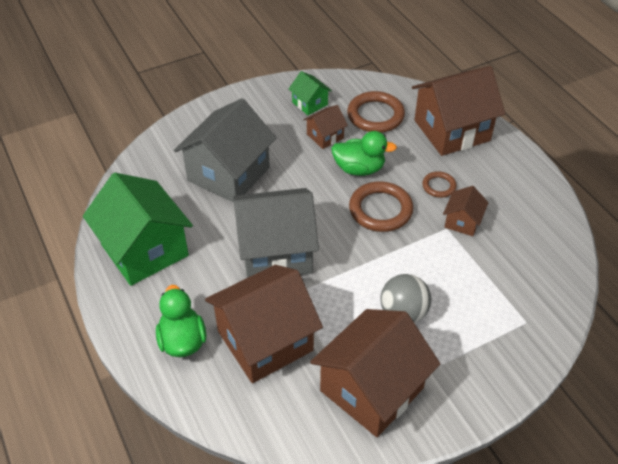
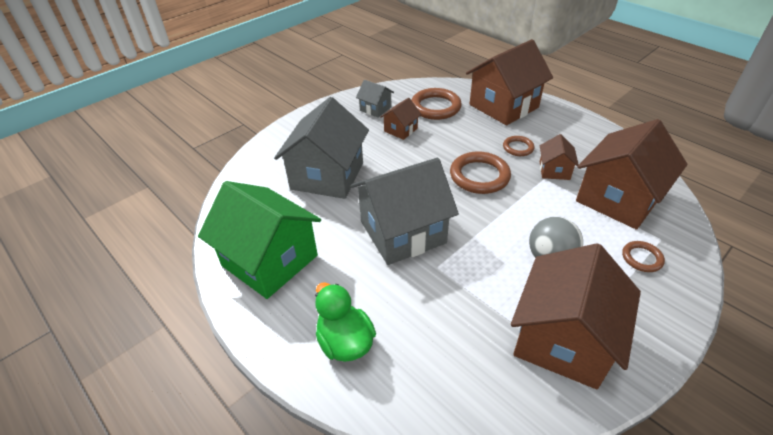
camera: 15 degrees left, 5 degrees down
(265, 341) = (432, 319): brown house -> brown house (618, 199)
(310, 103) = (375, 109): green house -> grey house
(359, 169) = (443, 148): green duck -> none
(493, 336) = (642, 258): none -> brown ring

